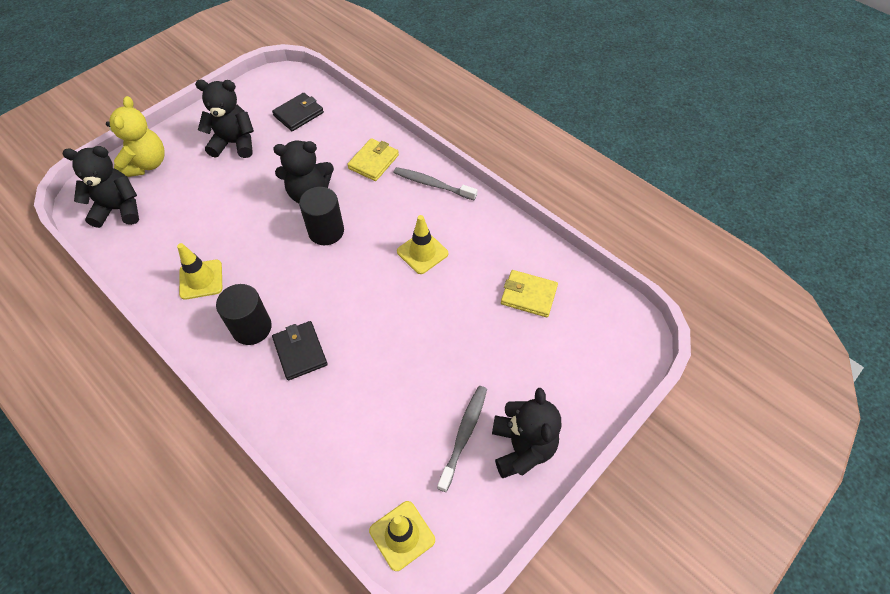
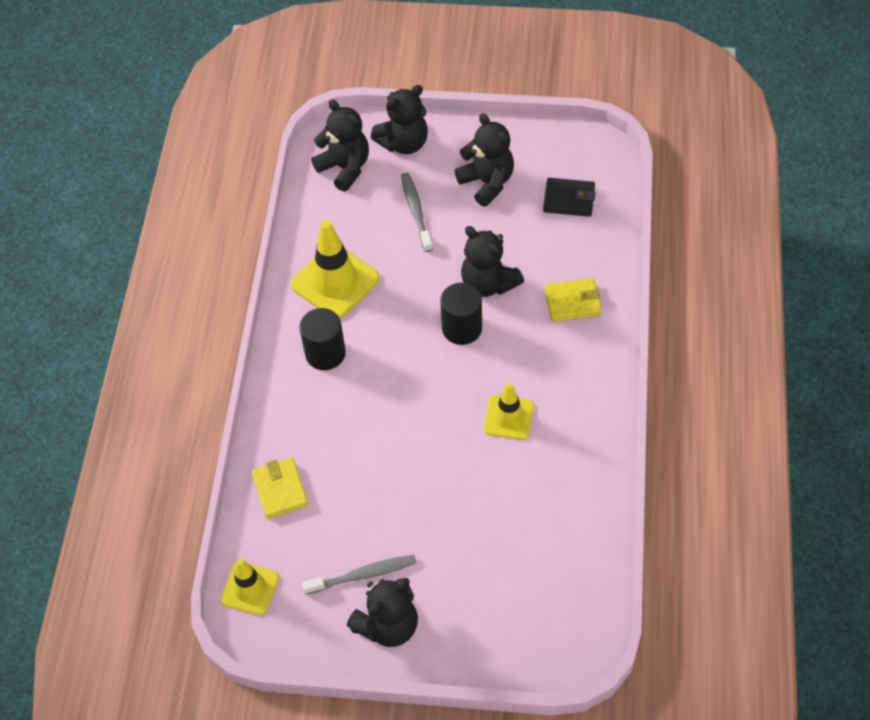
camera: 55 degrees right, 0 degrees up
(146, 164) = (404, 143): yellow teddy bear -> black teddy bear
(201, 279) = (335, 282): yellow traffic cone -> yellow traffic cone, size x1.61
(300, 352) = (334, 404): black wallet -> none
(432, 184) = (593, 369): grey toothbrush -> grey toothbrush (416, 211)
(528, 295) = (541, 533): yellow wallet -> yellow wallet (280, 490)

